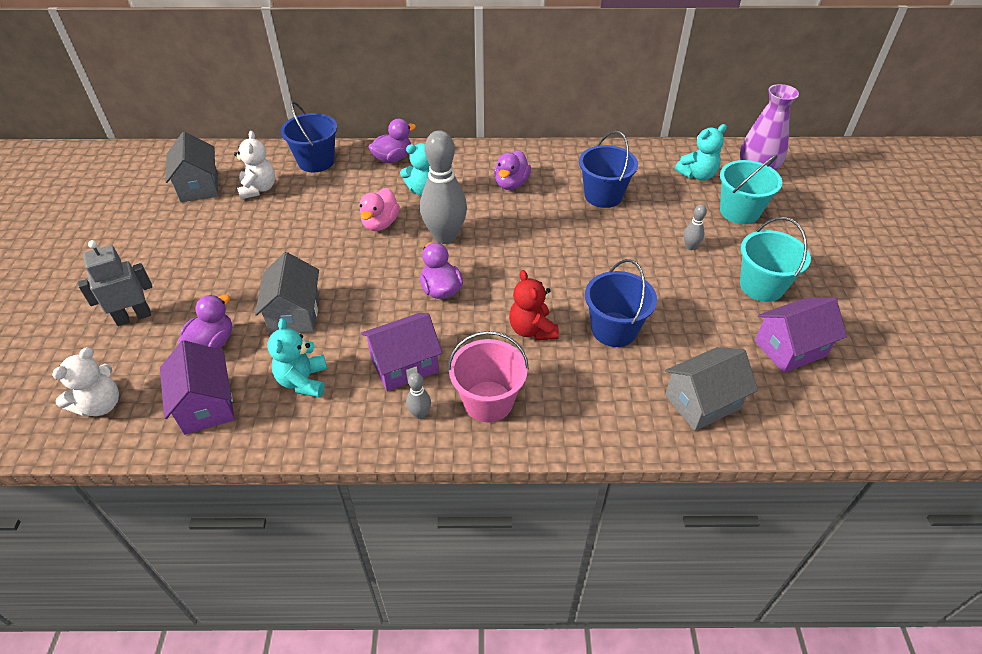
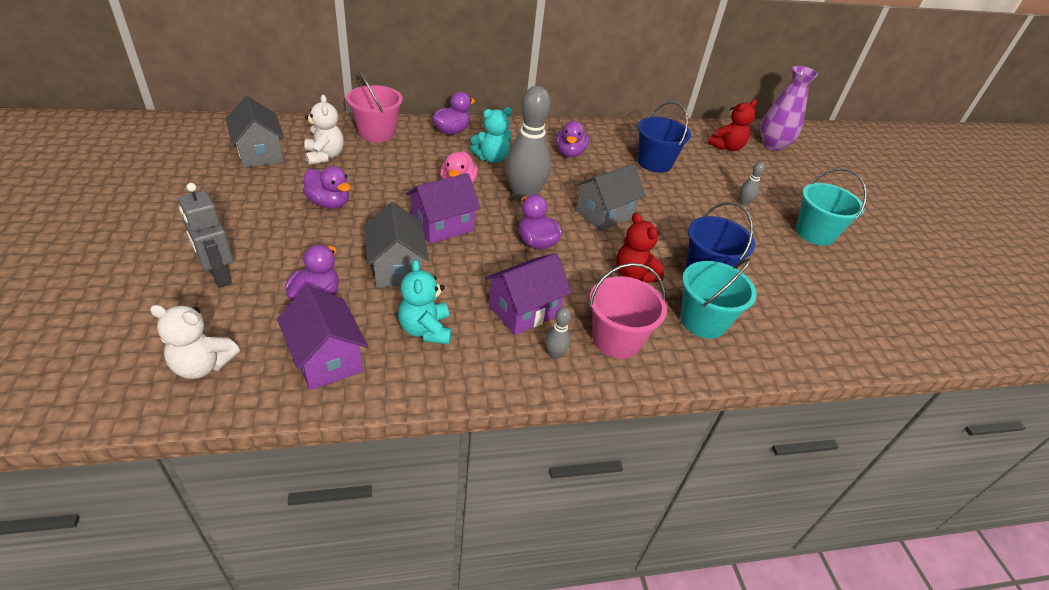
camera: 15 degrees left, 5 degrees down
(100, 405) = (203, 365): white teddy bear -> white teddy bear turned 75 degrees clockwise
(133, 317) = (219, 276): grey robot -> grey robot turned 90 degrees counterclockwise
(249, 242) = (329, 203): none -> purple duck
(316, 161) = (377, 133): blue bucket -> pink bucket
(697, 175) = (727, 147): turquoise teddy bear -> red teddy bear
(702, 402) = (806, 329): grey house -> grey house (604, 214)
(739, 211) = (772, 175): turquoise bucket -> turquoise bucket (703, 321)
(790, 348) = (858, 282): purple house -> purple house (442, 226)

